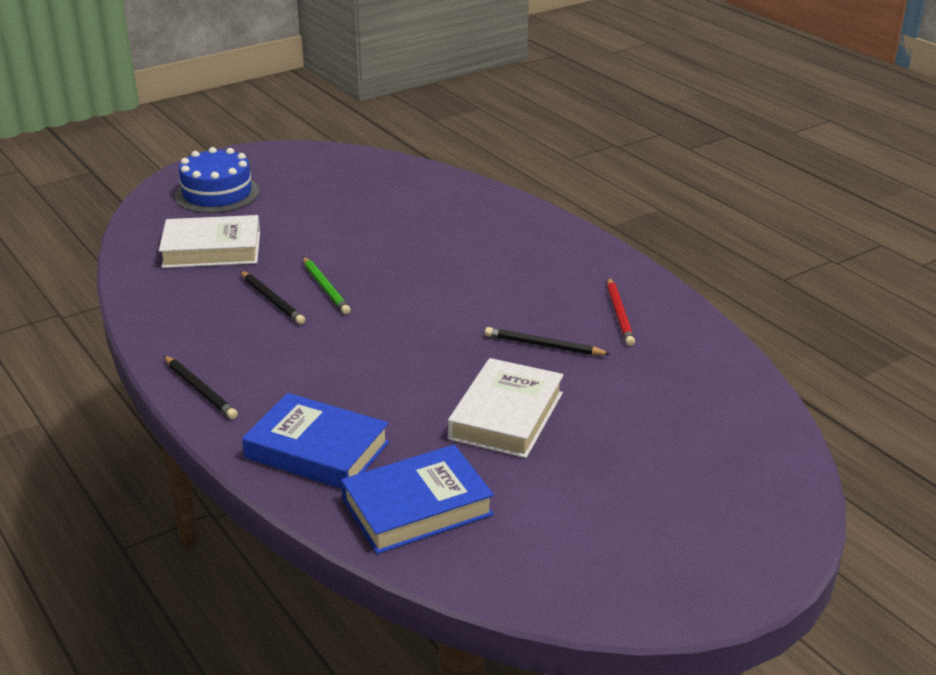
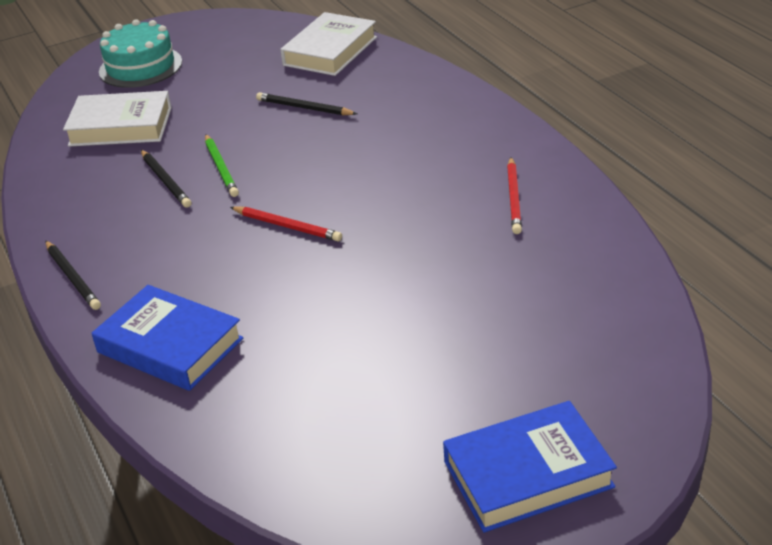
camera: 10 degrees right, 5 degrees up
(217, 194) = (140, 67): blue cake -> turquoise cake
(406, 341) = (287, 226): none -> red pencil
(417, 507) = (254, 411): blue book -> blue book (528, 474)
(506, 416) = (369, 311): white book -> white book (330, 51)
(544, 346) = (426, 233): black pencil -> black pencil (304, 108)

